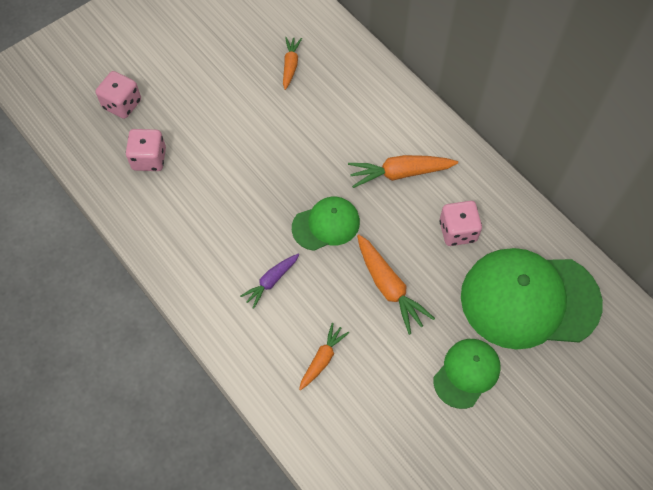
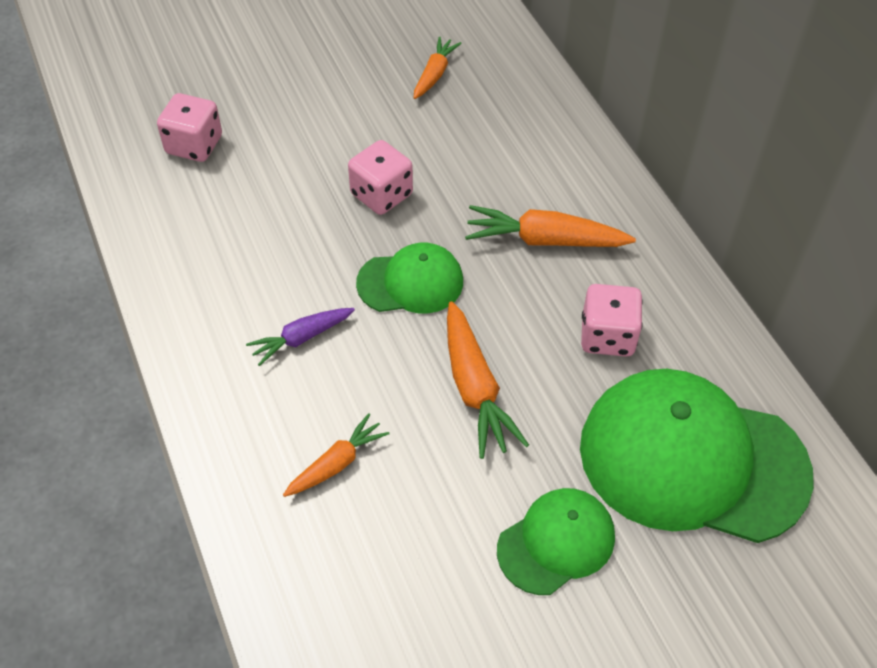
camera: 15 degrees right, 10 degrees down
(122, 104) = (186, 74): pink dice -> pink dice (381, 195)

